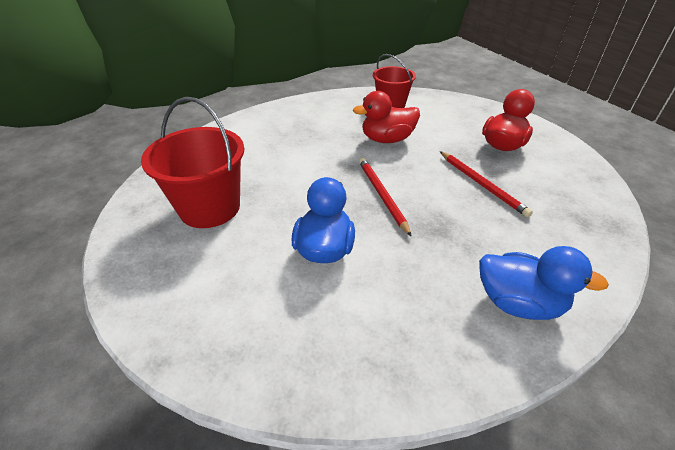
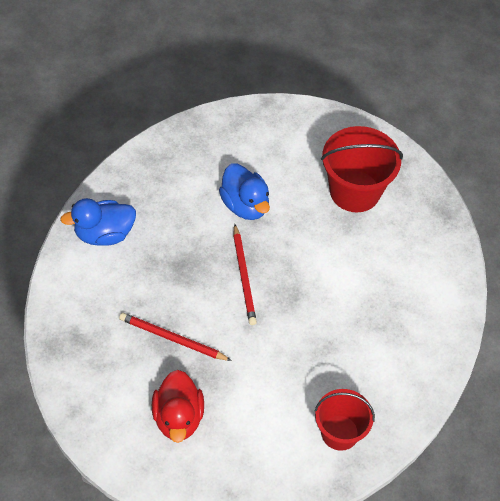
camera: 140 degrees right, 15 degrees up
(382, 195) = (244, 276): red pencil -> red pencil turned 45 degrees clockwise
(387, 139) = (294, 357): red duck -> none

